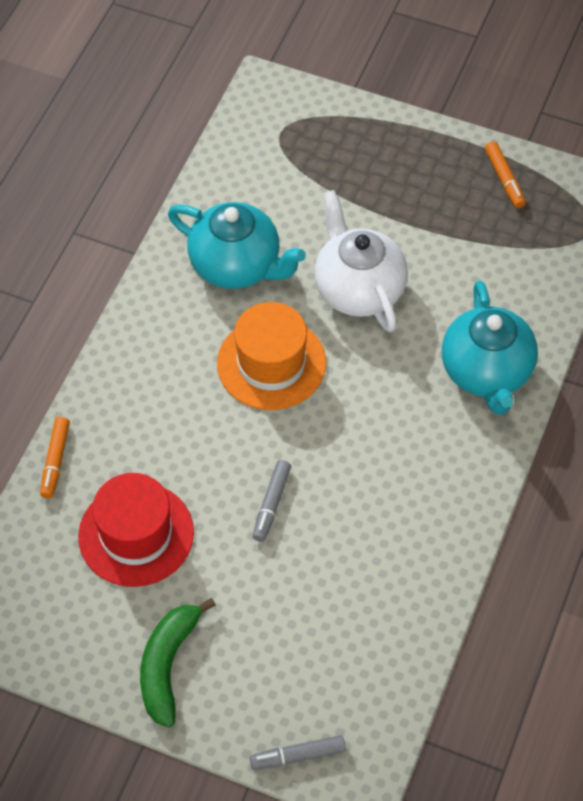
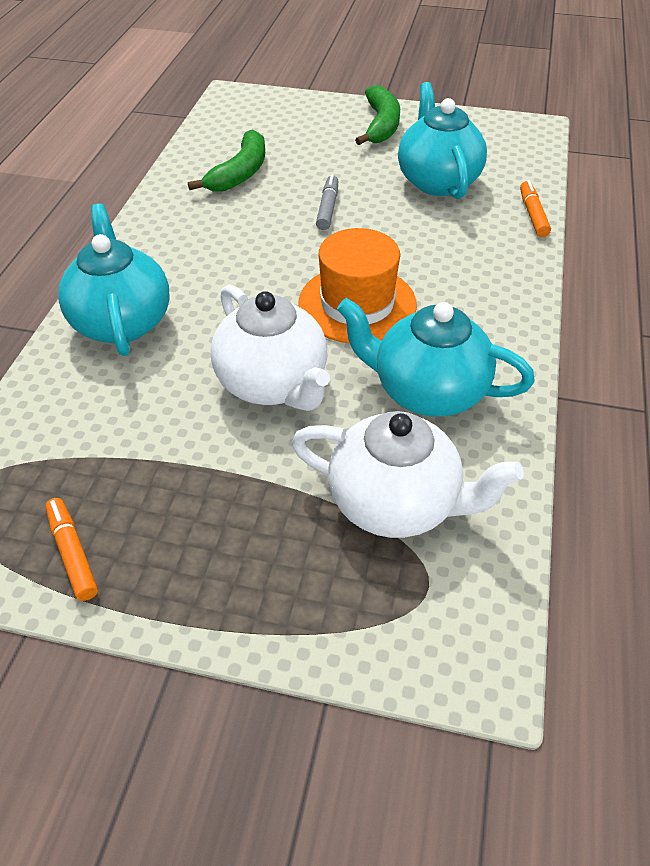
camera: 170 degrees right, 10 degrees down
(136, 534) = (437, 181): red hat -> turquoise teapot
(286, 183) = (396, 503): none -> white teapot
(298, 756) = (276, 100): grey marker -> none
(362, 585) = (240, 173): none -> green banana

